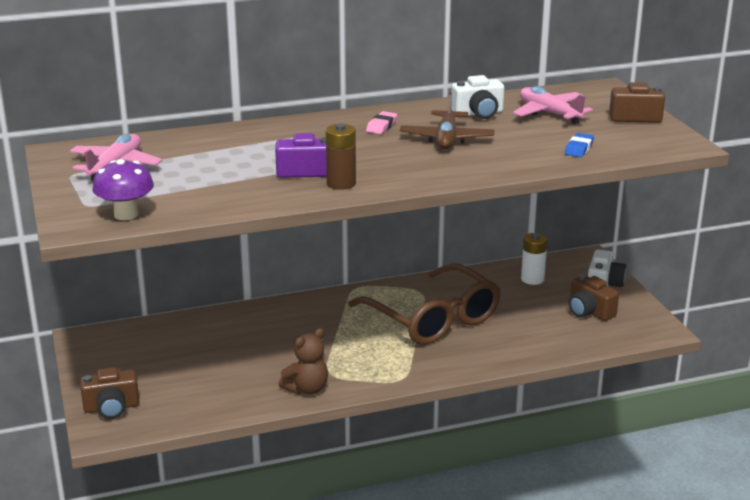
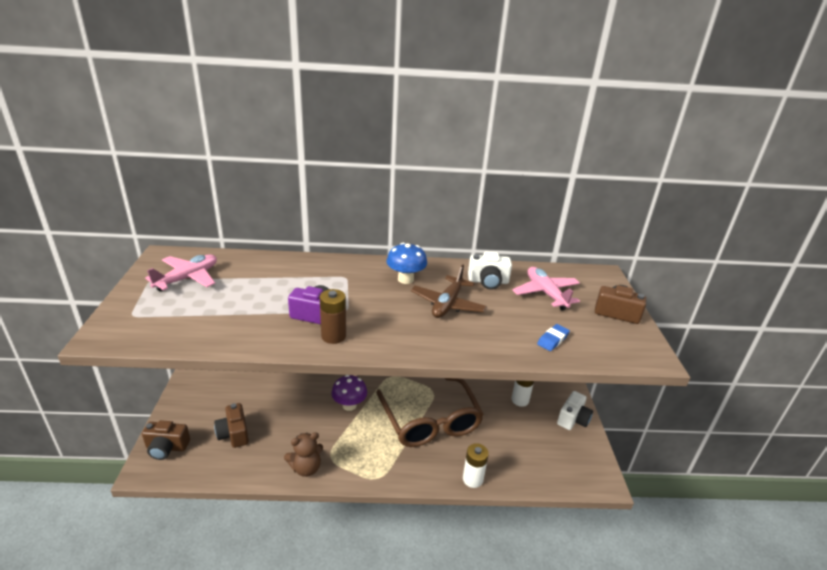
camera: 15 degrees right, 5 degrees up
(126, 214) = (149, 332): purple mushroom -> purple mushroom (349, 405)
(381, 126) = (405, 279): pink eraser -> blue mushroom
(513, 357) = (472, 479): none -> white battery
(589, 311) = (551, 445): brown camera -> brown camera (234, 434)

